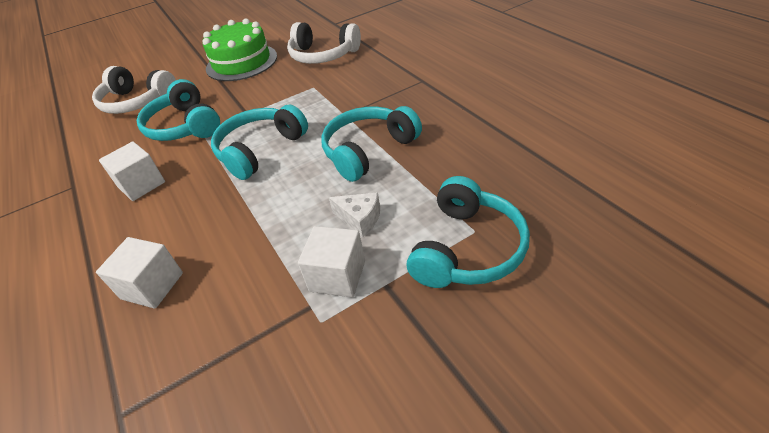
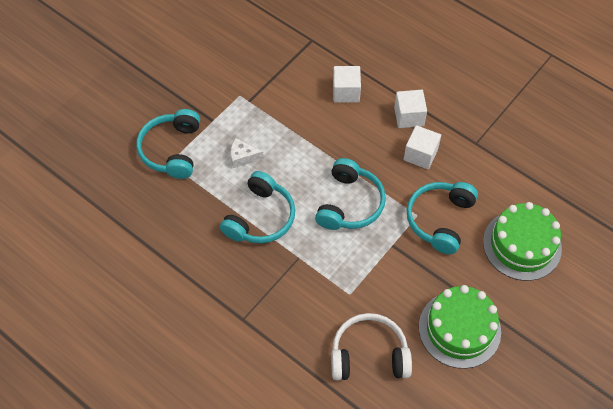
camera: 155 degrees right, 15 degrees up
(137, 102) = (522, 245): white headphones -> green cake
(184, 126) = (440, 220): turquoise headphones -> turquoise headphones turned 105 degrees counterclockwise
(337, 276) = (241, 119): white cube -> white cube (409, 116)

